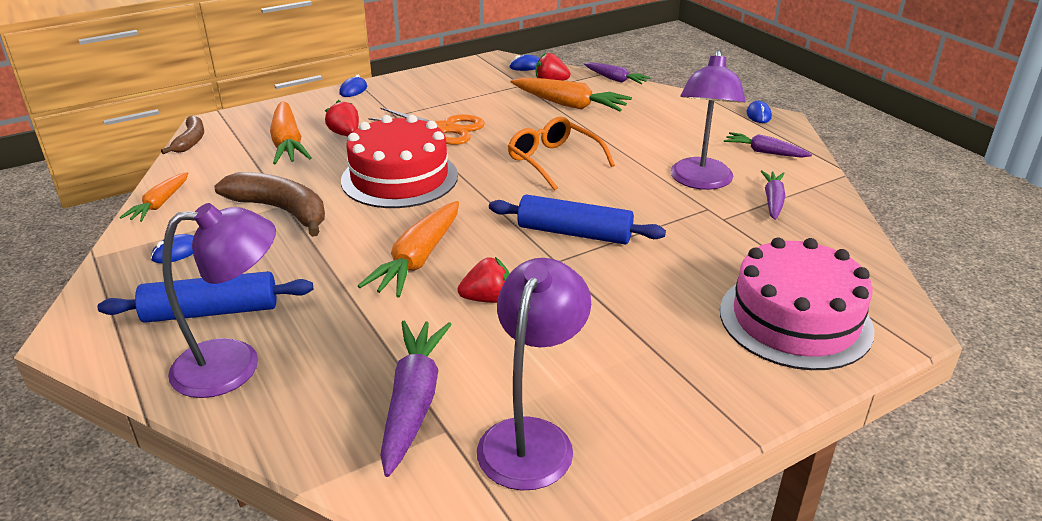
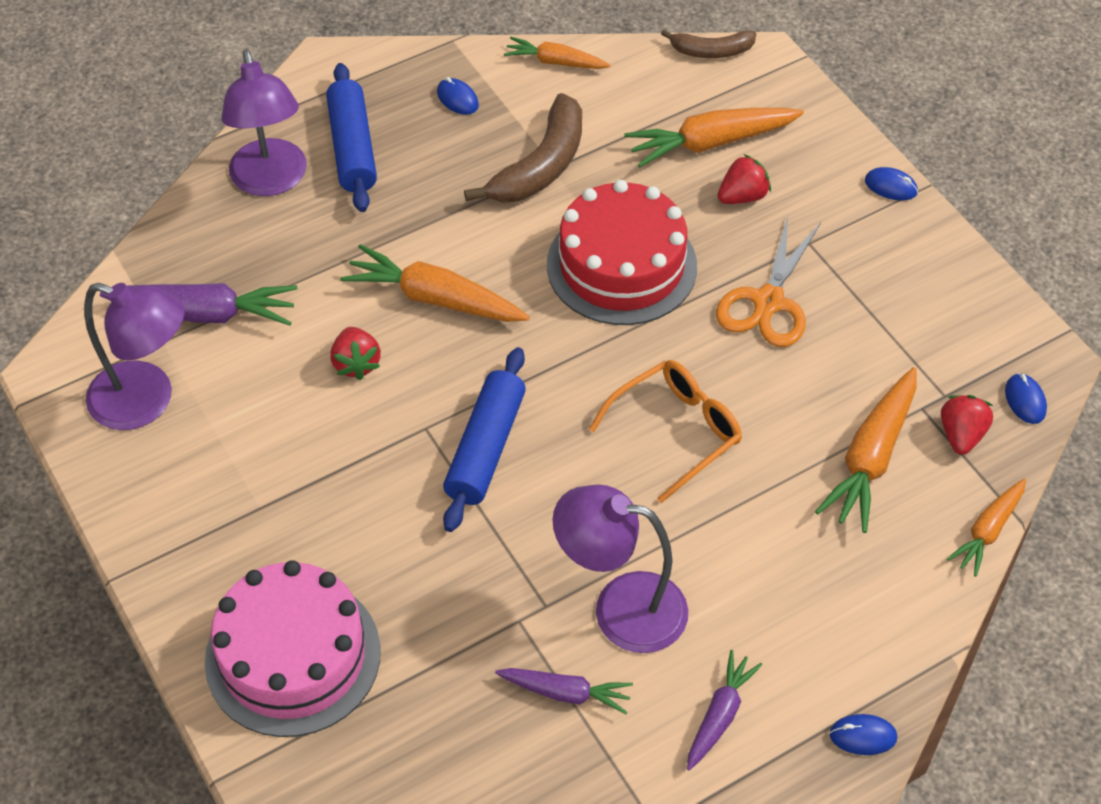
camera: 90 degrees right, 20 degrees up
(615, 79) = (988, 531): purple carrot -> orange carrot

